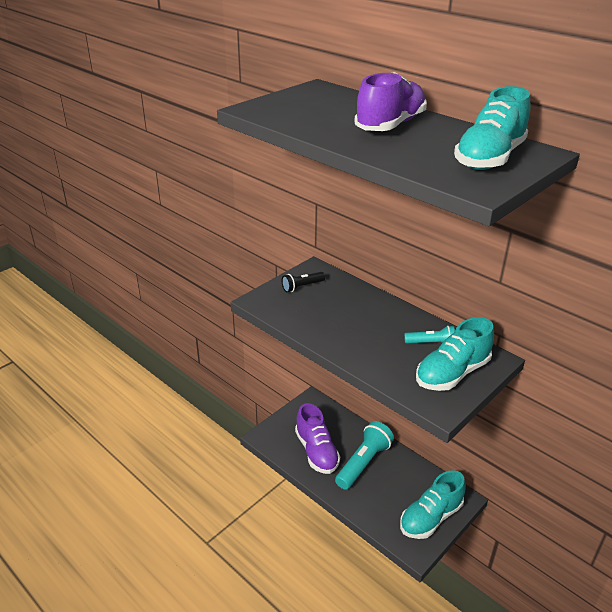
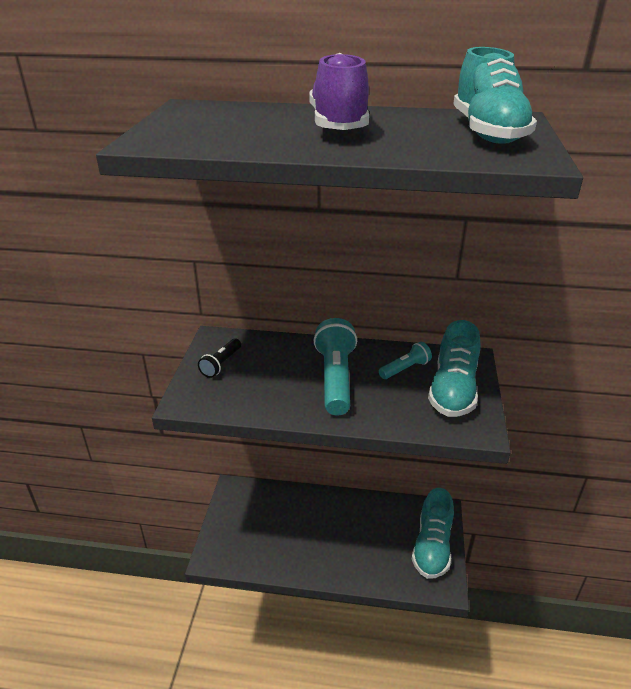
camera: 35 degrees left, 0 degrees up
(316, 451) = (279, 542): purple shoe -> none
(363, 463) = (333, 527): turquoise flashlight -> turquoise flashlight (336, 378)

